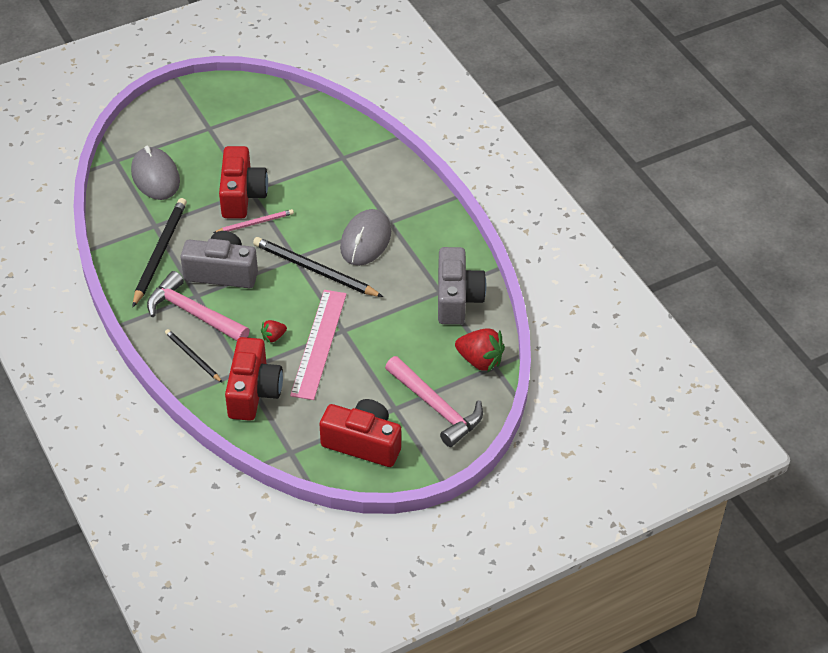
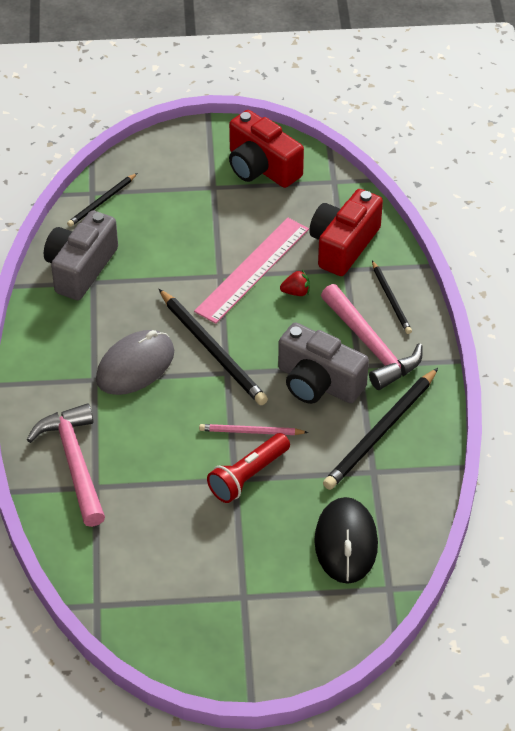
camera: 155 degrees left, 0 degrees up
(155, 176) = (346, 543): grey mouse -> black mouse
(242, 195) = (248, 476): red camera -> red flashlight
(436, 407) = (173, 175): pink hammer -> pink hammer (74, 462)
(480, 360) = (102, 202): red strawberry -> black pencil

